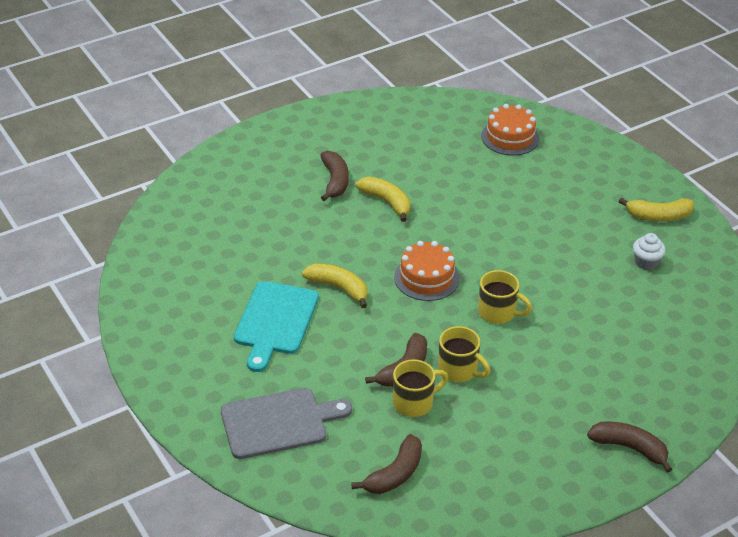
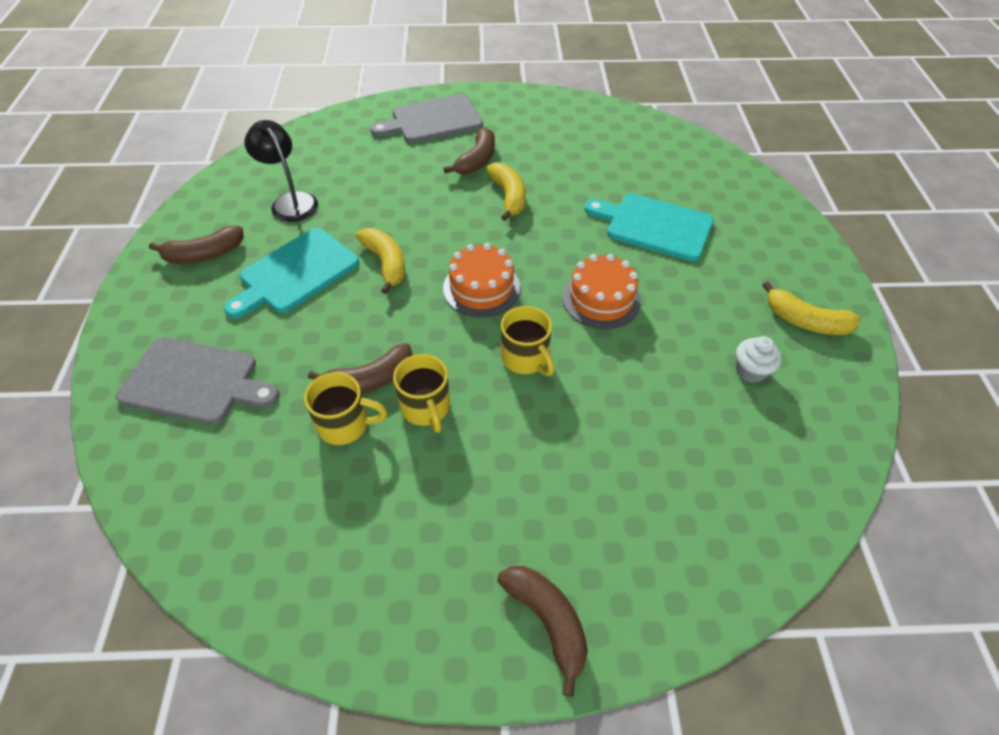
camera: 30 degrees right, 10 degrees up
(212, 270) = (290, 201): none -> black lamp
(265, 159) = (432, 120): none -> grey cutting board
(395, 474) = (246, 505): brown banana -> brown banana (204, 254)
(510, 137) = (689, 176): orange cake -> orange cake (601, 299)
(513, 185) = (654, 226): none -> turquoise cutting board

